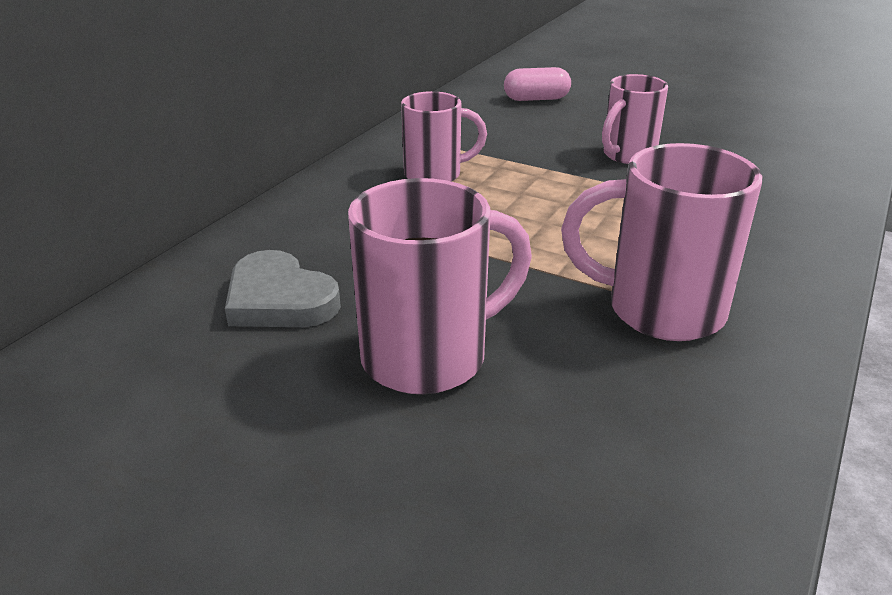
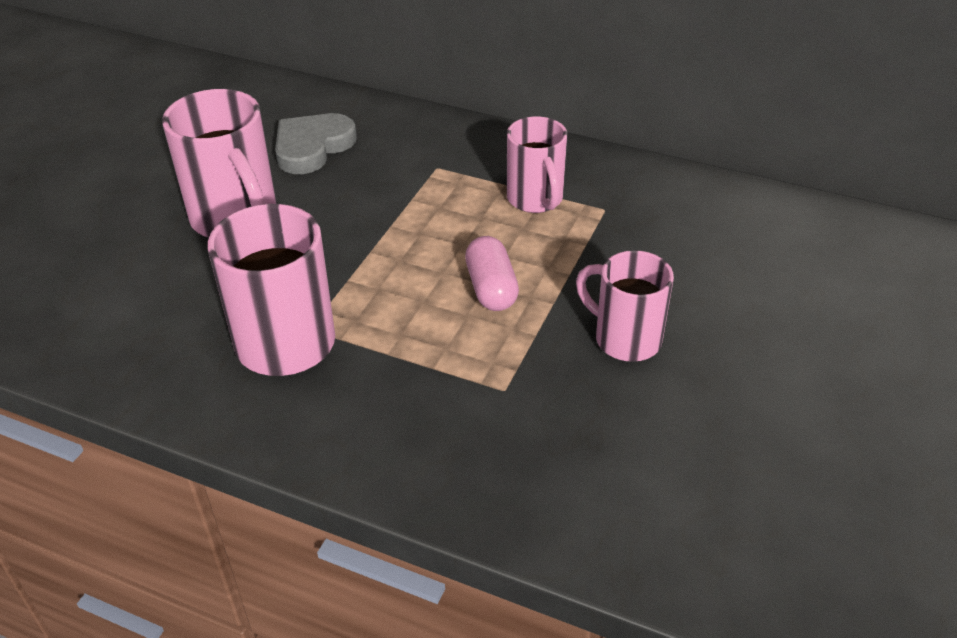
camera: 85 degrees right, 10 degrees up
(536, 99) = (790, 264): pink capsule -> pink capsule (491, 288)

